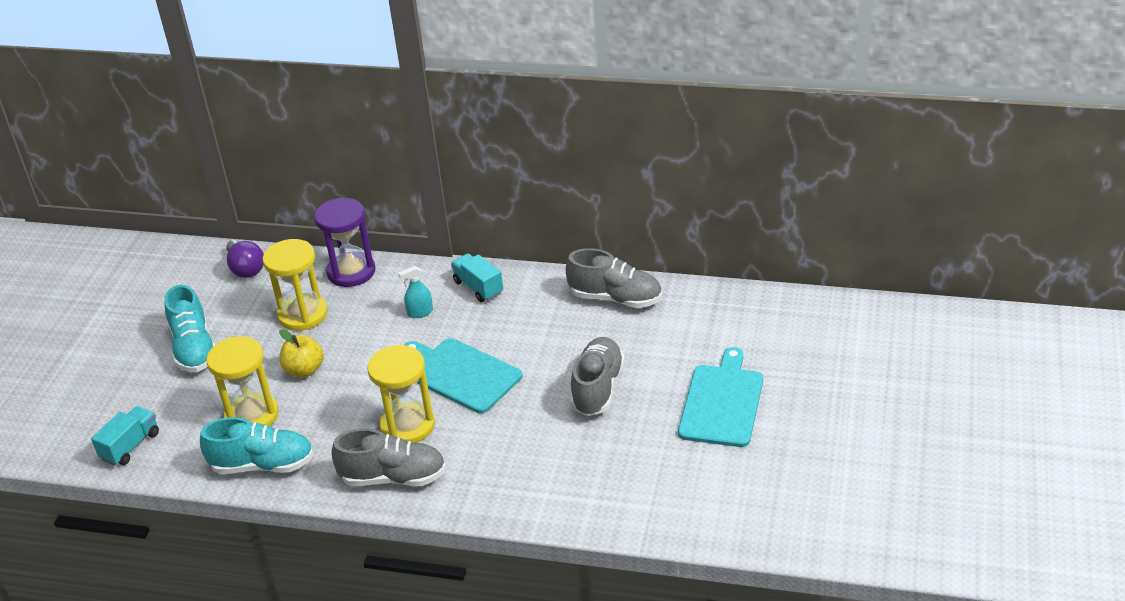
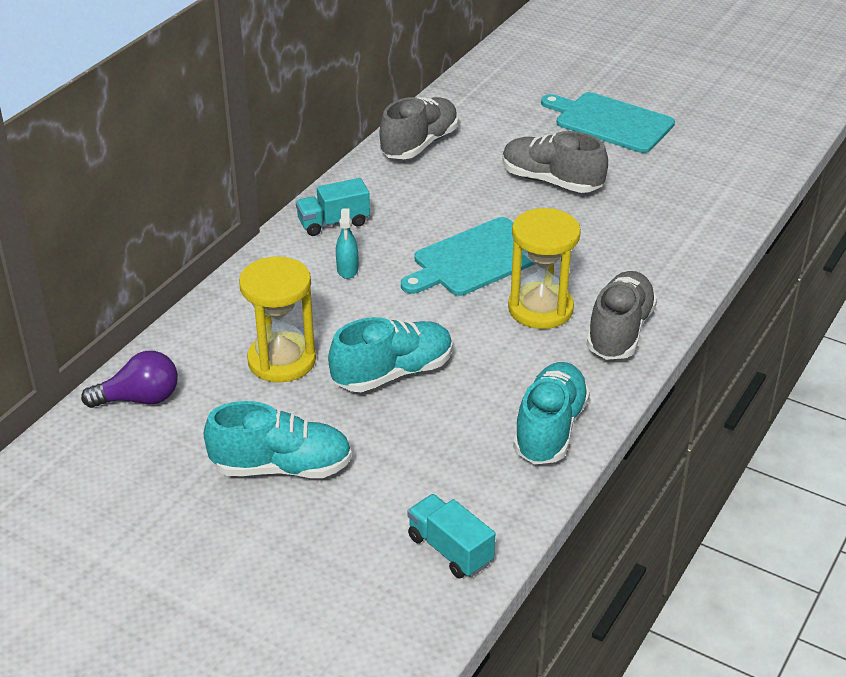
camera: 75 degrees left, 0 degrees up
(252, 416) = (453, 428): yellow hourglass -> none
(304, 370) = (393, 373): yellow apple -> turquoise shoe
(351, 272) = (226, 309): purple hourglass -> none

